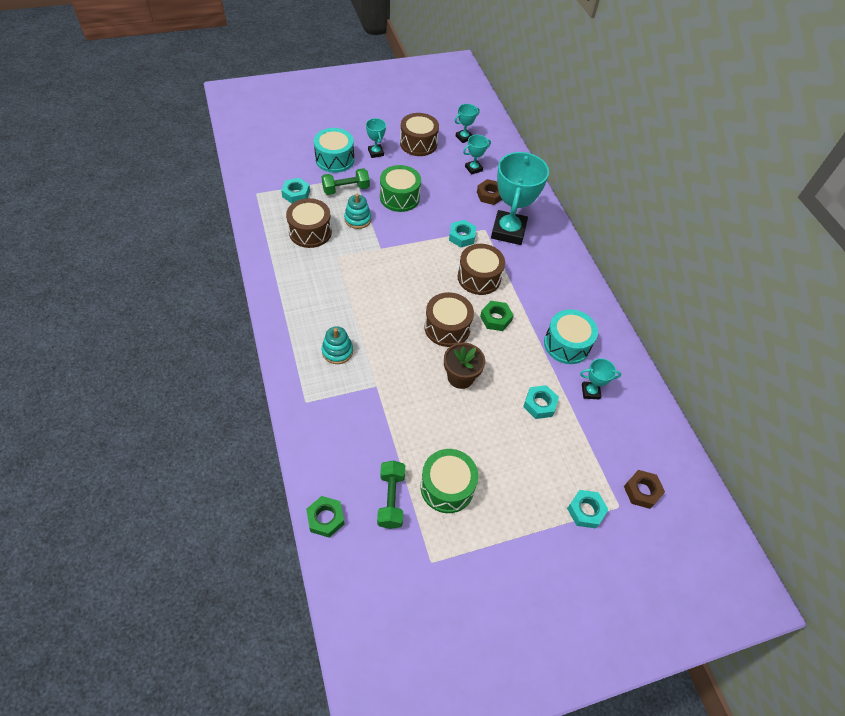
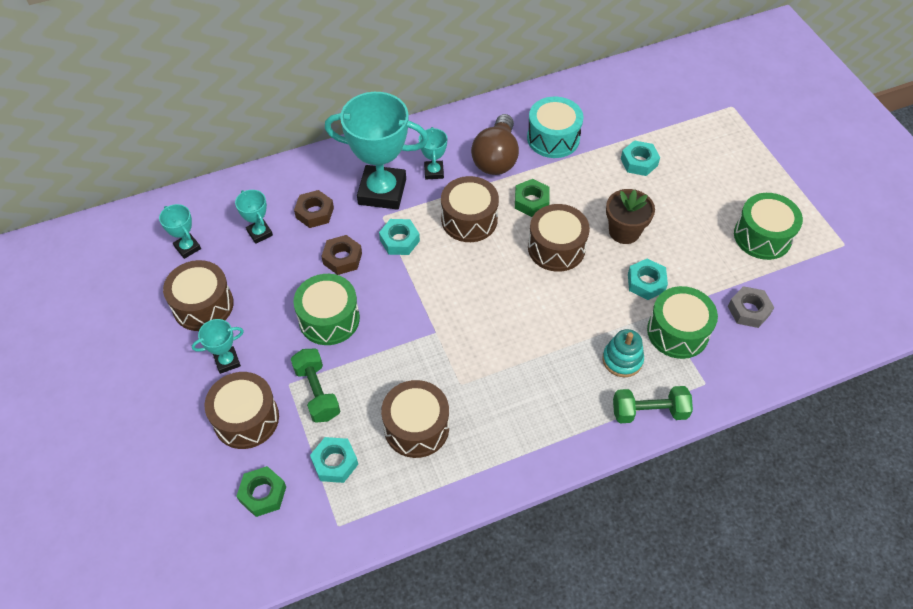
camera: 90 degrees left, 0 degrees up
(325, 518) = (838, 340): green nut -> green nut (263, 494)
(334, 159) = (246, 419): turquoise drum -> brown drum
(355, 394) = (677, 332): none -> green drum
(357, 219) = (381, 367): turquoise stacking toy -> none
(368, 452) = (748, 310): none -> grey nut
(391, 499) = (794, 283): green dumbbell -> green dumbbell (649, 412)
(543, 302) = (496, 158): none -> brown light bulb
(585, 511) = (746, 129): turquoise nut -> turquoise nut (646, 283)
(590, 392) = (610, 121): turquoise trophy -> turquoise trophy (434, 172)
(642, 491) = (710, 89): brown nut -> brown nut (342, 258)

